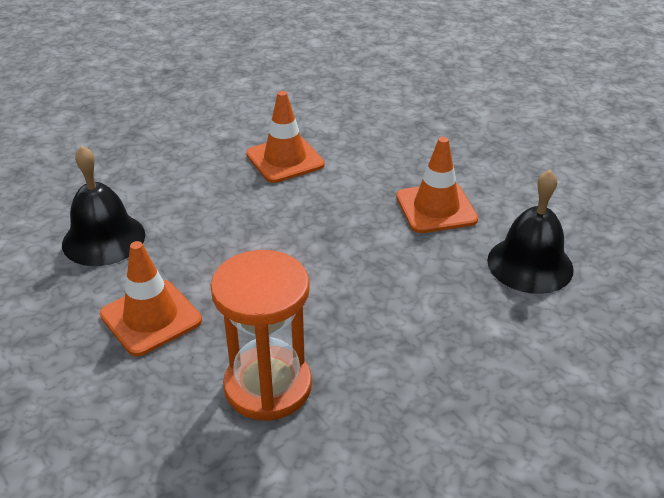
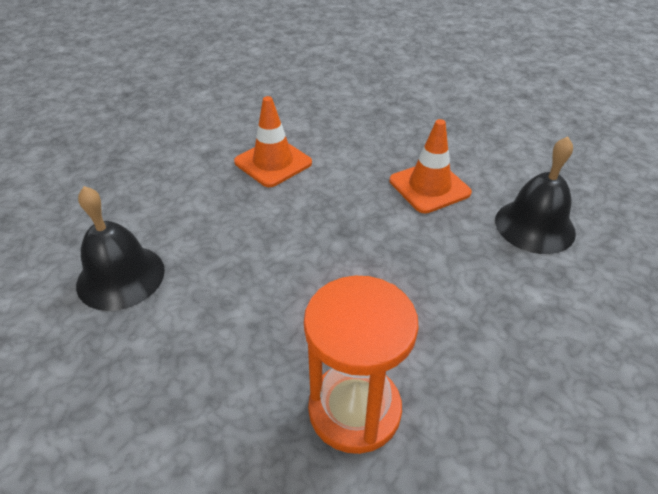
camera: 15 degrees left, 5 degrees up
(151, 318) = (202, 357): orange traffic cone -> none

